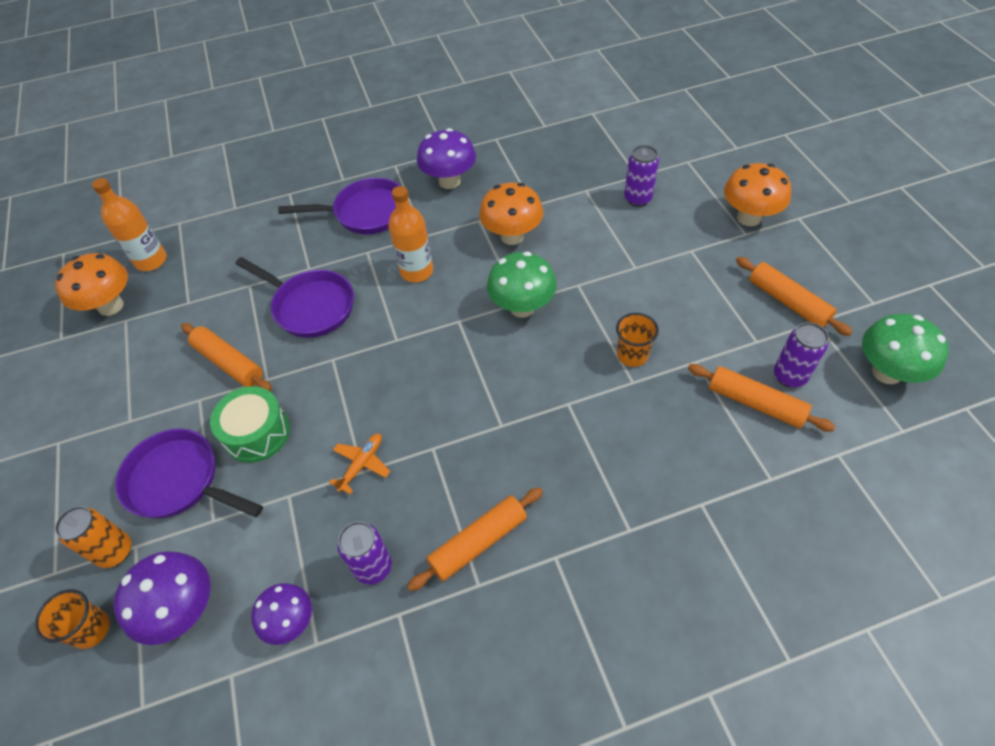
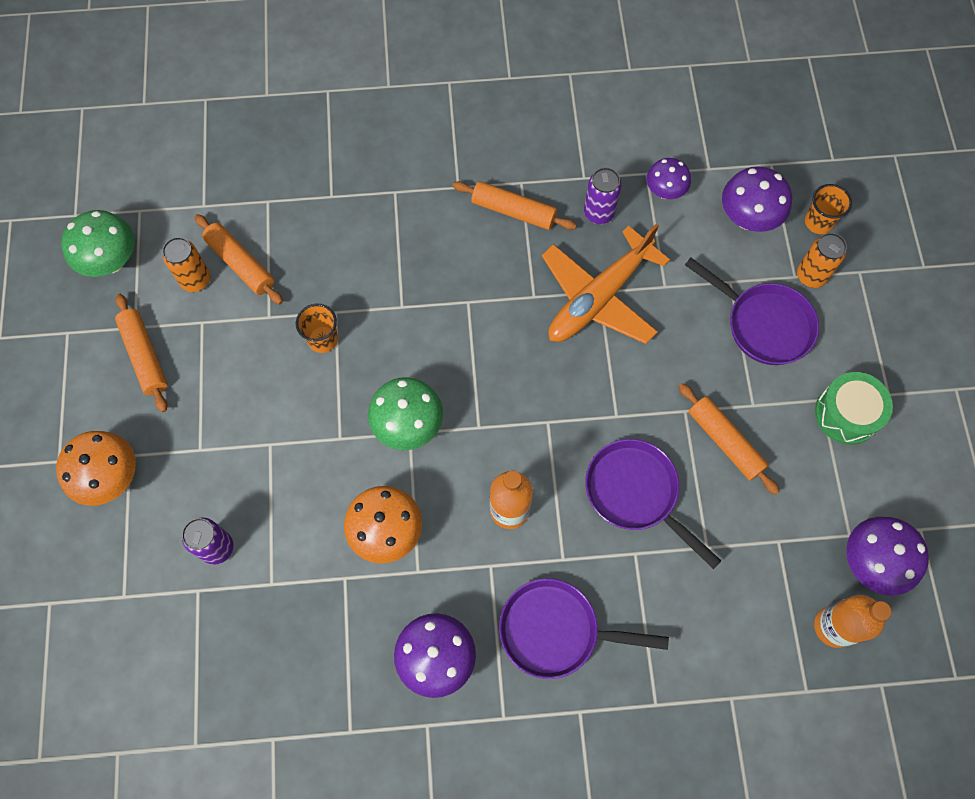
camera: 170 degrees left, 15 degrees up
(111, 306) = (871, 562): orange mushroom -> purple mushroom
(257, 433) = (693, 353): green drum -> green drum (846, 414)
(362, 464) = (598, 298): orange plane -> orange plane, size x2.36
(478, 542) = (513, 211): orange rolling pin -> orange rolling pin turned 45 degrees clockwise
(789, 376) = (196, 280): purple can -> orange can

